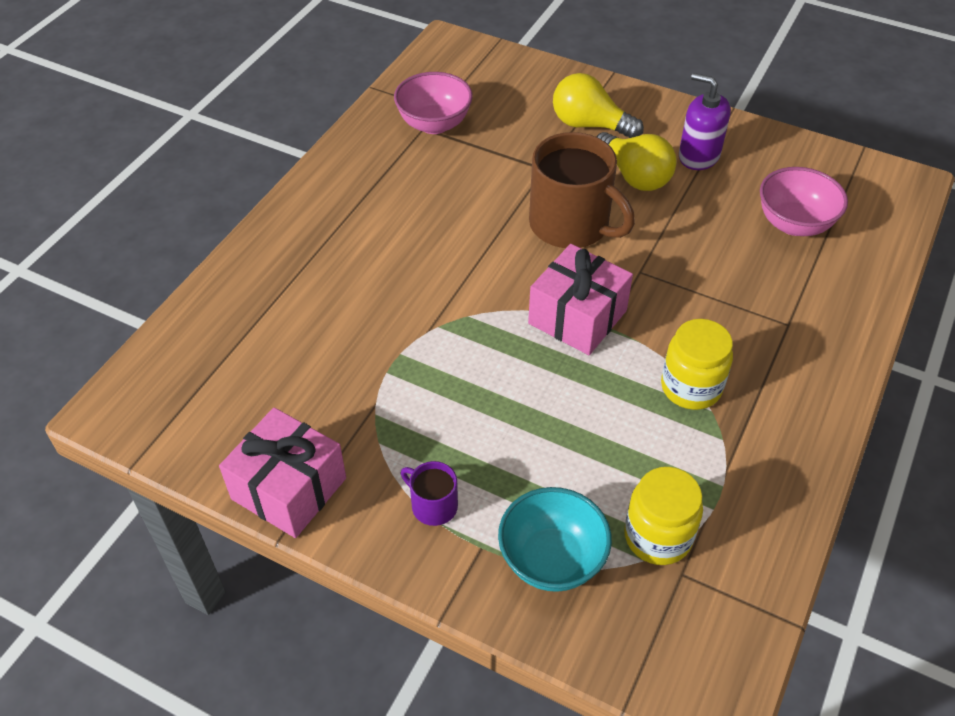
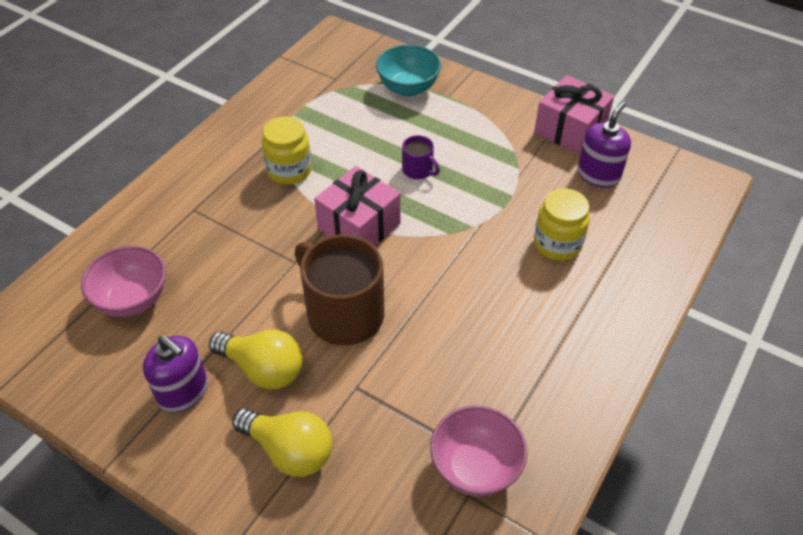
camera: 175 degrees left, 0 degrees up
(264, 410) = (598, 175): none -> purple soap dispenser
(433, 505) = (477, 116): purple mug -> purple mug (418, 170)
(634, 176) = (263, 369): yellow light bulb -> yellow light bulb turned 150 degrees clockwise
(657, 536) = (343, 94): yellow jar -> yellow jar (557, 244)

